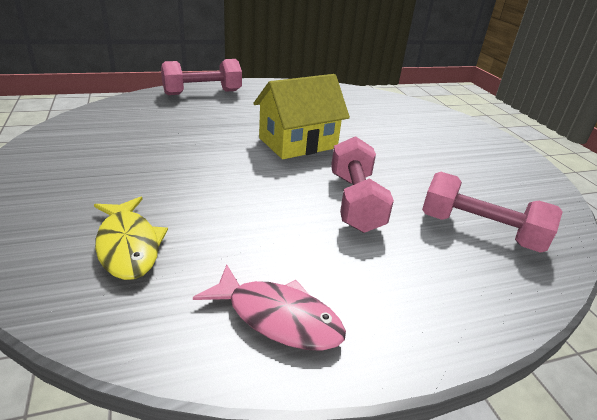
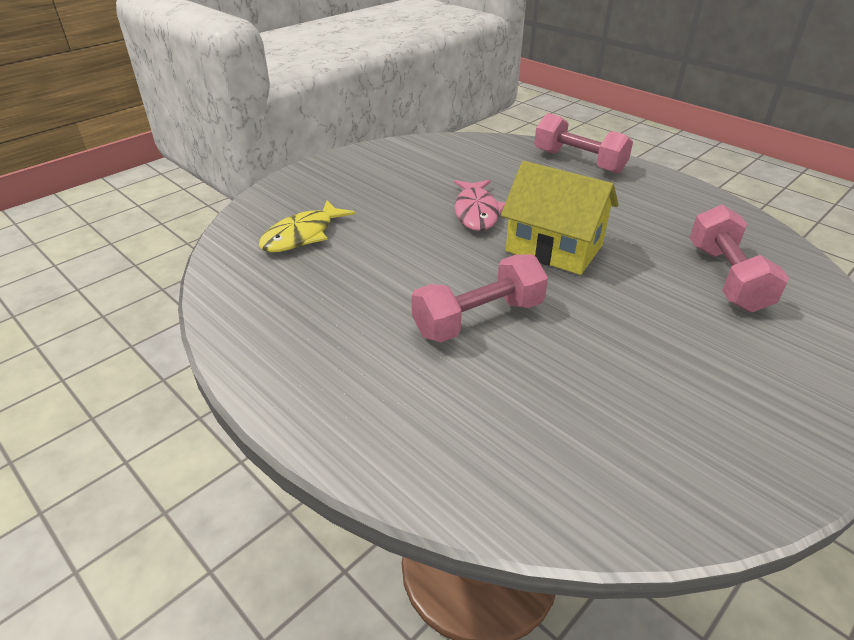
camera: 65 degrees right, 5 degrees up
(278, 317) = (275, 326): pink fish -> pink fish (476, 212)
(479, 231) = (521, 427): pink dumbbell -> pink dumbbell (726, 278)

